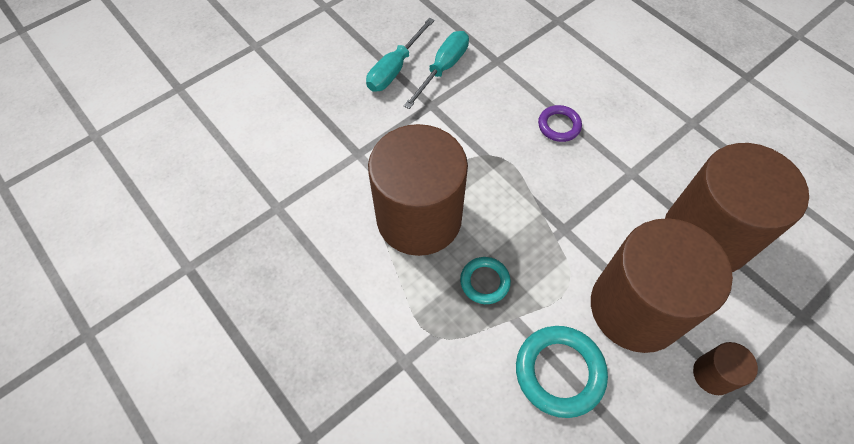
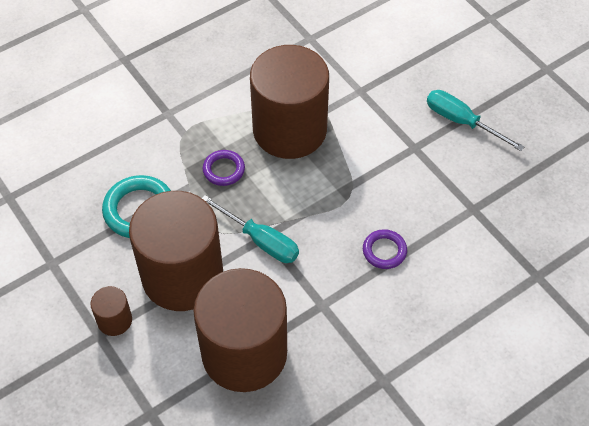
camera: 95 degrees right, 5 degrees down
(443, 69) = (461, 160): turquoise screwdriver -> turquoise screwdriver (260, 240)
(484, 282) = (224, 170): turquoise ring -> purple ring

